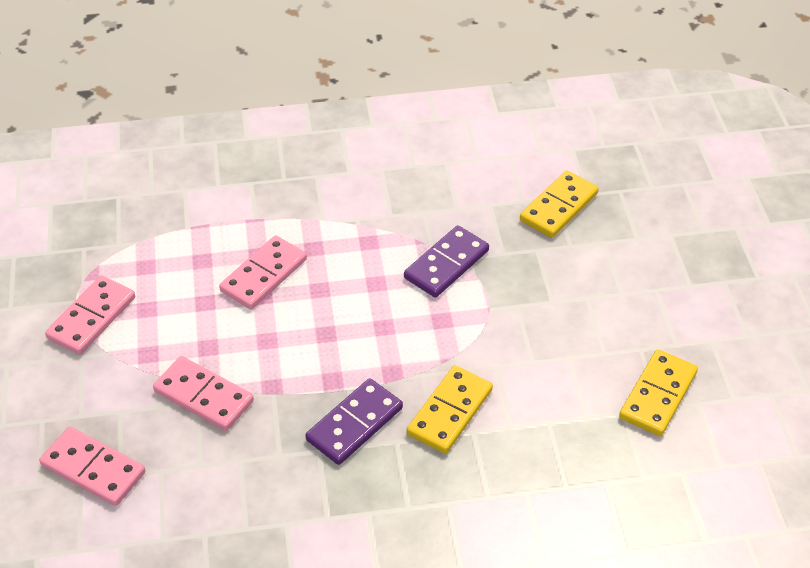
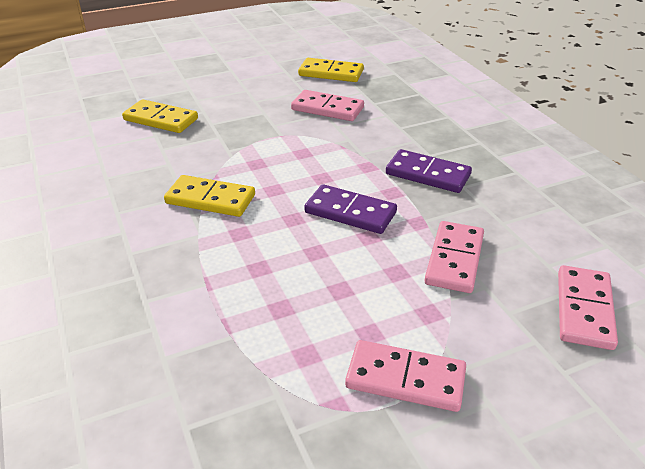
camera: 105 degrees left, 10 degrees down
(264, 275) = (288, 257): pink domino -> pink domino (327, 109)
(446, 264) = (239, 159): purple domino -> purple domino (350, 212)
(450, 412) = (389, 137): yellow domino -> yellow domino (210, 199)

